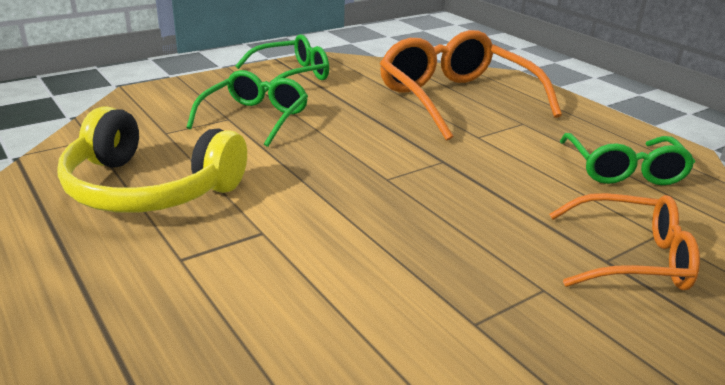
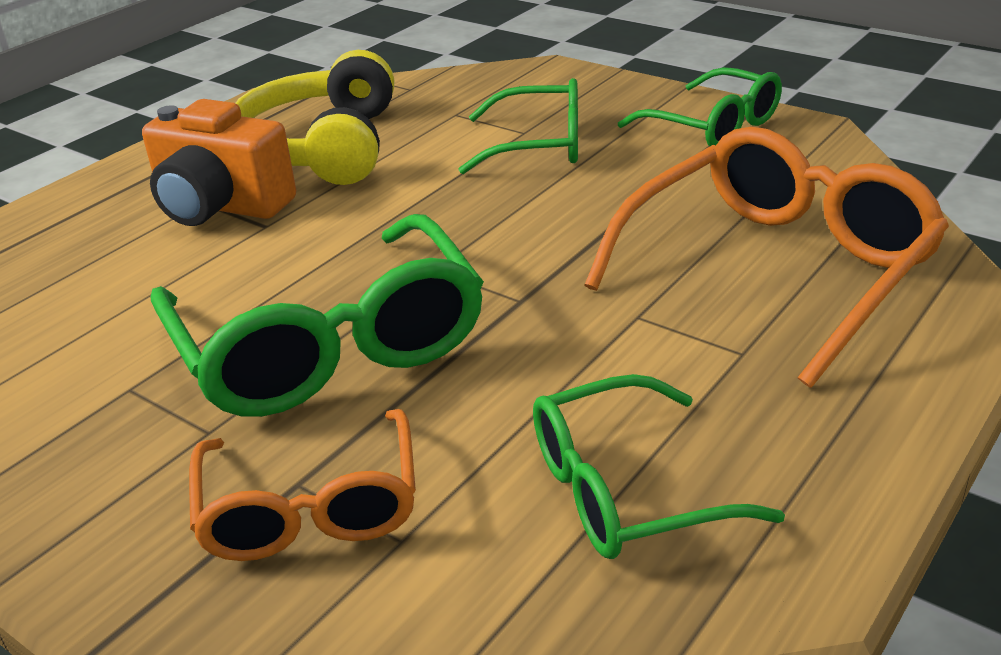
camera: 75 degrees right, 5 degrees up
(204, 249) = (221, 206): none -> orange camera
(460, 228) = (329, 345): none -> green glasses

